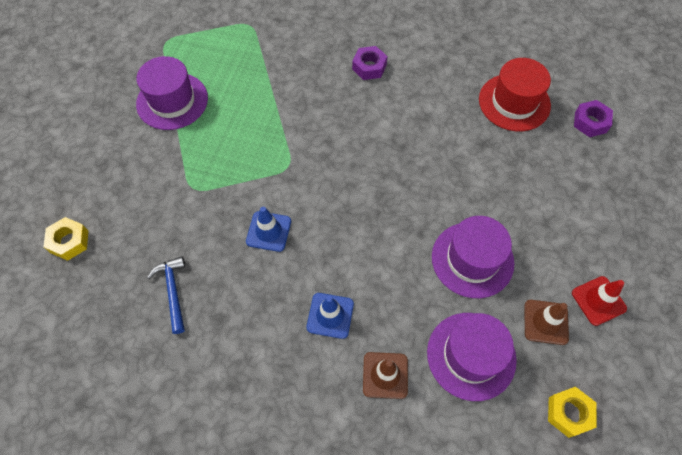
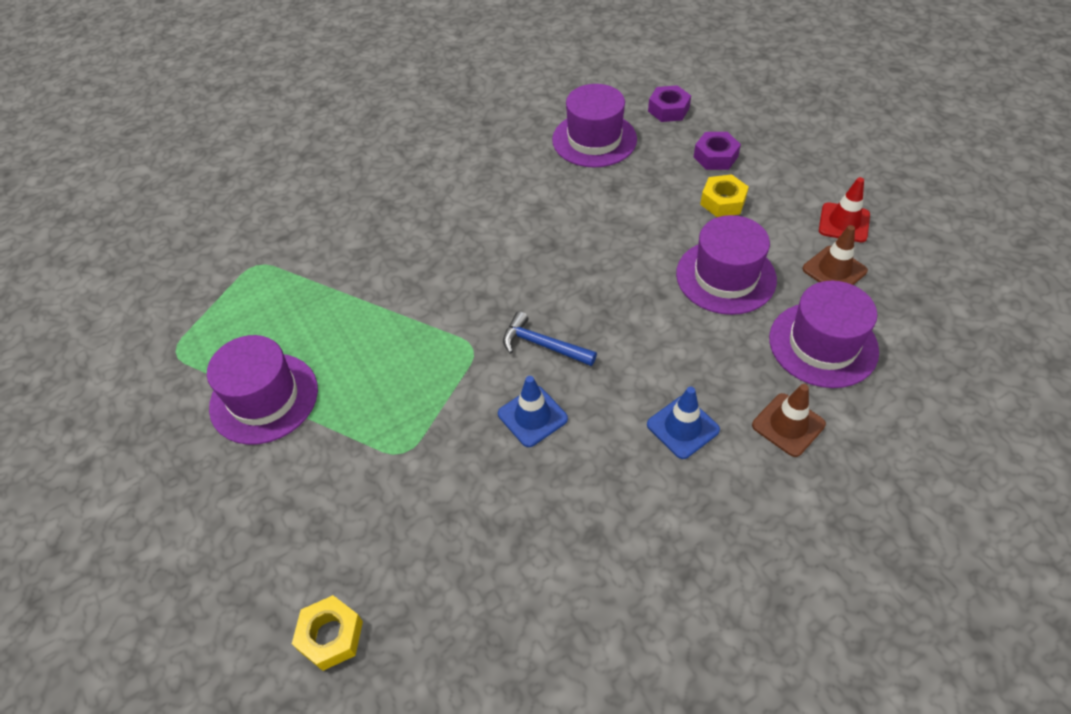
camera: 45 degrees left, 10 degrees down
(173, 291) = (515, 559): blue hammer -> blue hammer (543, 345)
(369, 67) = (434, 207): purple nut -> purple nut (715, 157)
(514, 102) = (594, 139): red hat -> purple hat
(569, 413) = (934, 314): yellow nut -> yellow nut (723, 201)

